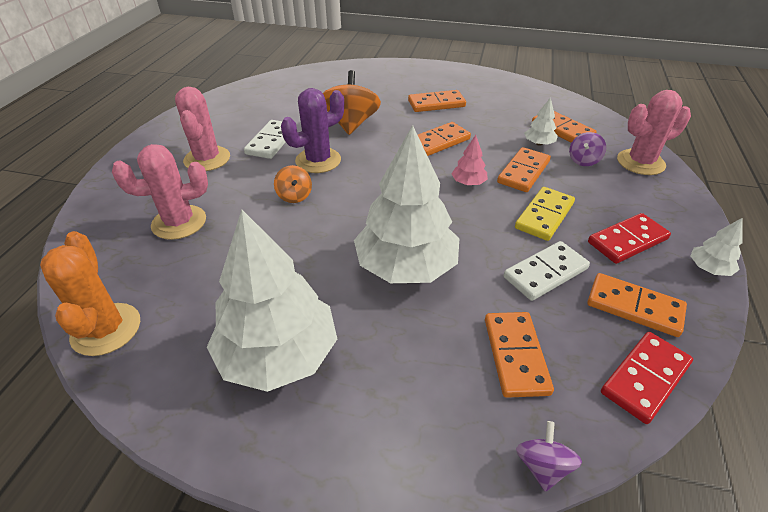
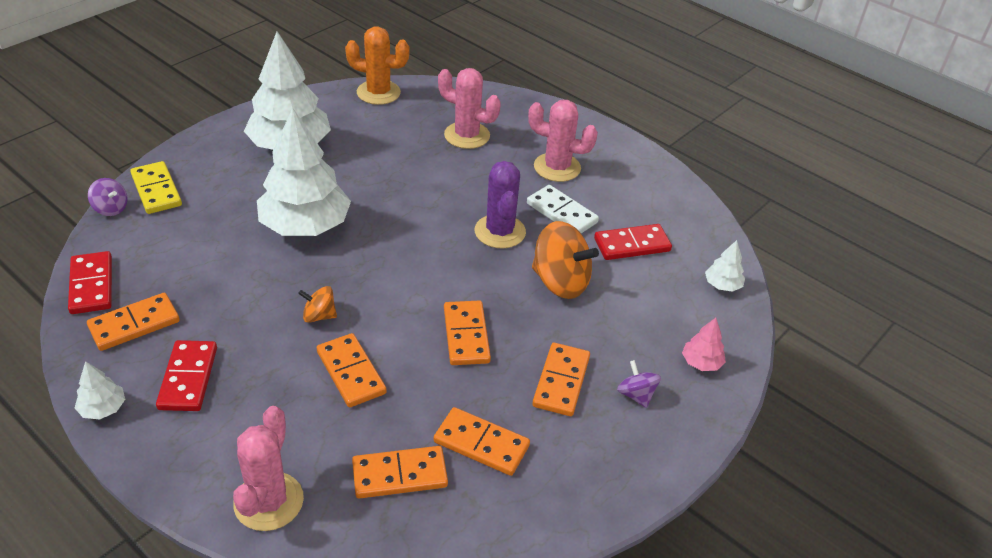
camera: 115 degrees right, 0 degrees up
(179, 222) = (467, 135): pink cactus -> pink cactus turned 75 degrees counterclockwise
(287, 109) = (632, 245): none -> red domino
(294, 196) = (452, 200): orange spinning top -> orange spinning top (319, 316)
(468, 183) = (372, 318): pink tree -> pink tree (701, 362)
(516, 355) = (176, 237): orange domino -> orange domino (481, 444)
(538, 143) = (390, 426): white tree -> white tree (722, 285)
(544, 216) = (275, 342): yellow domino -> yellow domino (156, 190)
(545, 273) = (217, 297): white domino -> none
(583, 160) = (322, 444): purple spinning top -> purple spinning top (636, 395)

